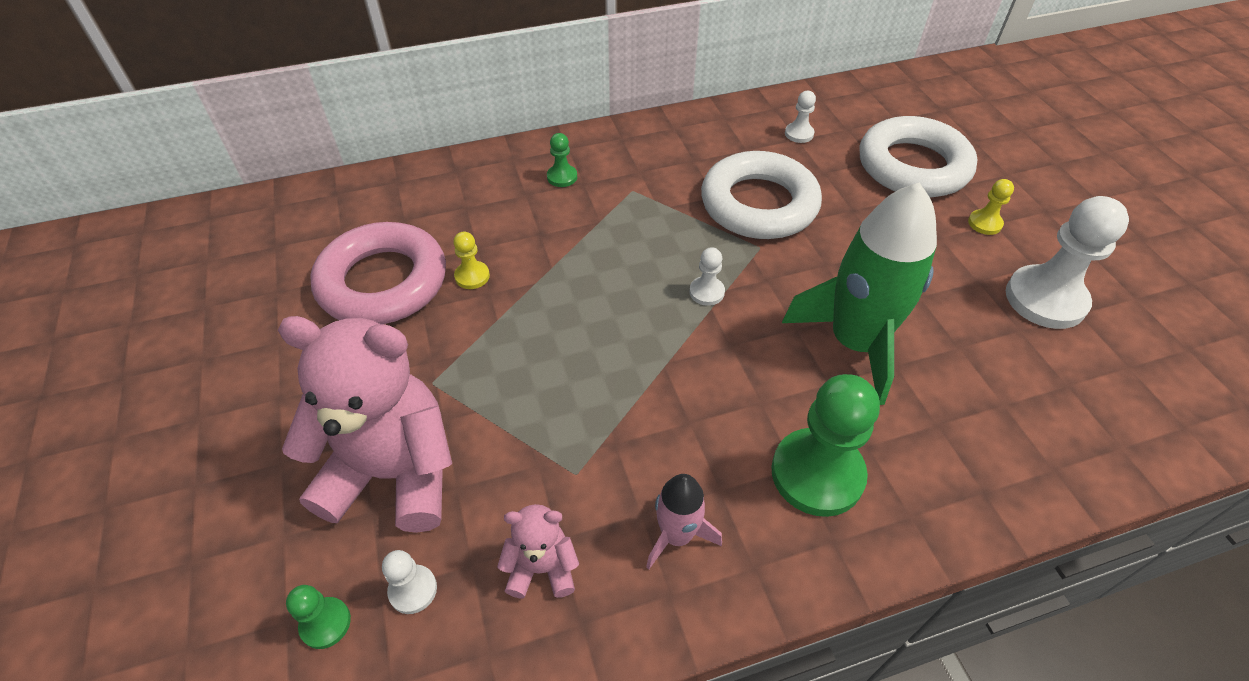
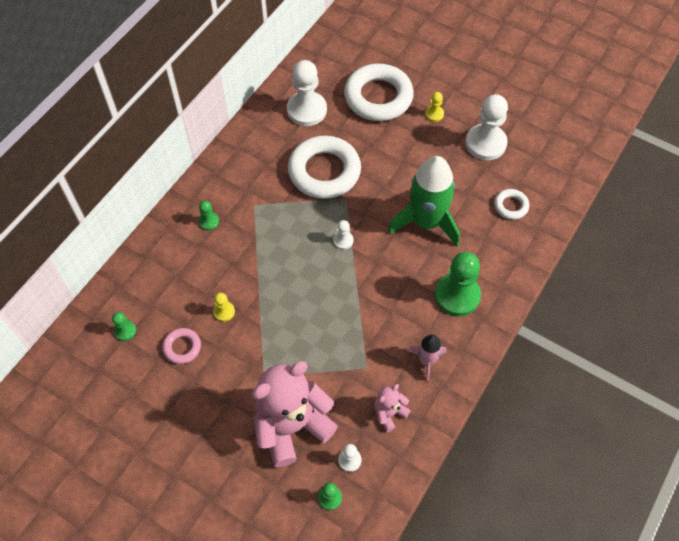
camera: 40 degrees left, 10 degrees up
(349, 226) = (125, 331): none -> green pawn
(383, 282) = (182, 347): pink ring -> pink ring, size x0.47
(799, 134) = (306, 110): white pawn -> white pawn, size x2.15
(1025, 406) = (510, 206): none -> white ring

